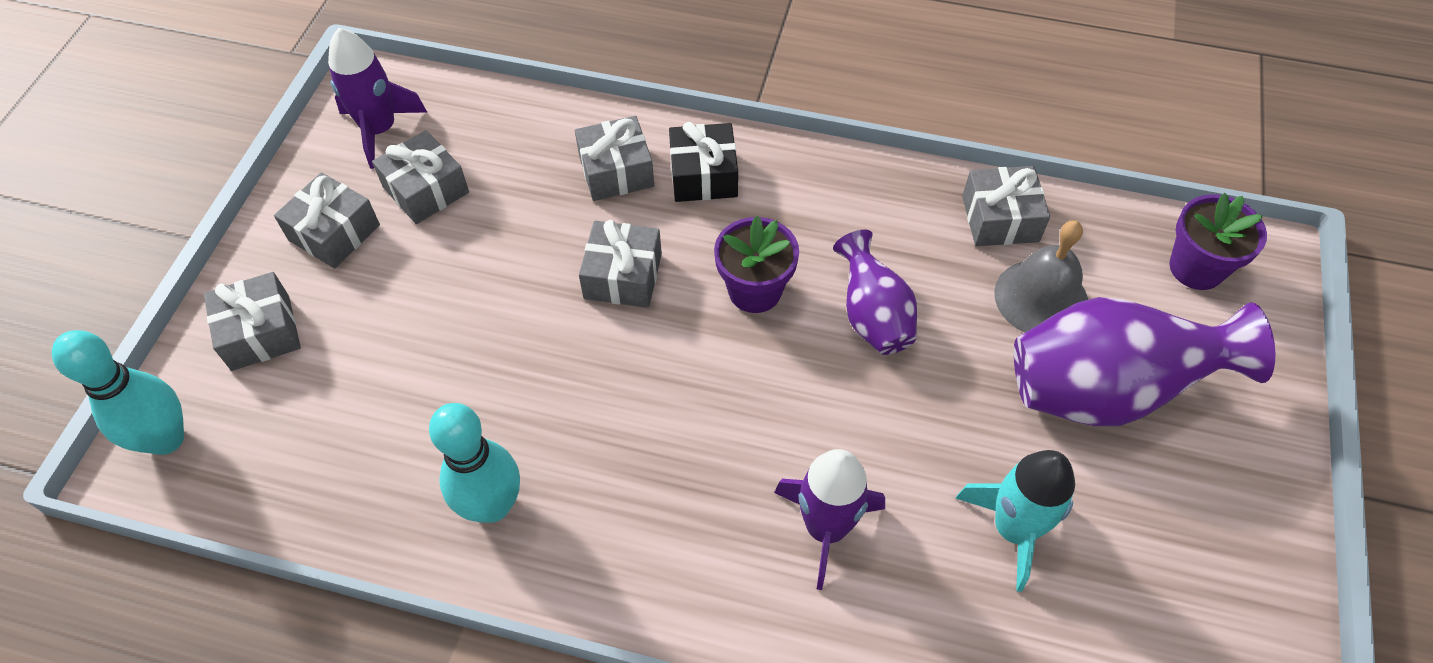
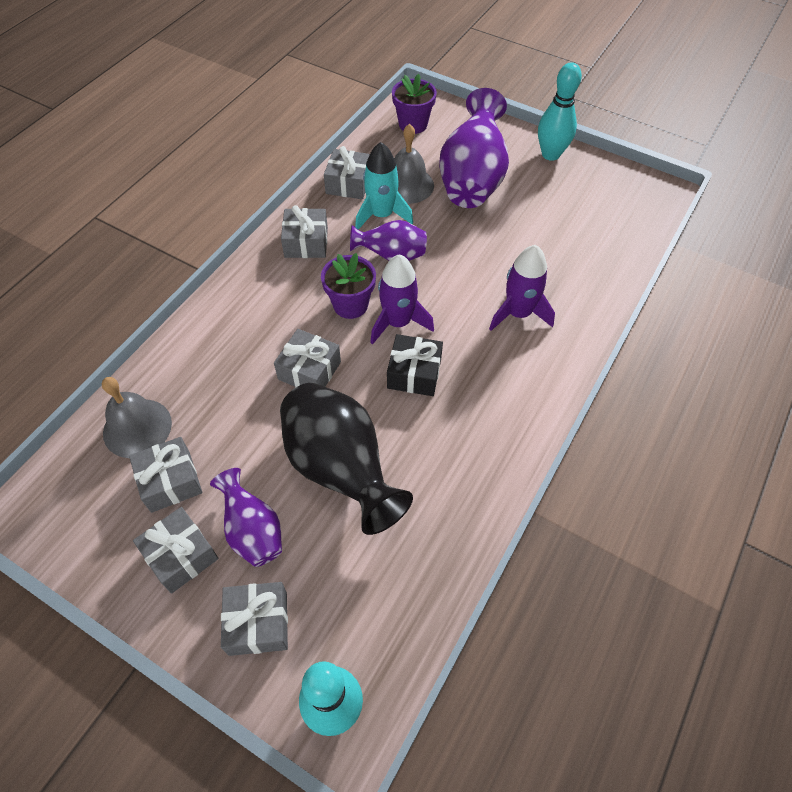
camera: 75 degrees left, 0 degrees up
(374, 290) = (253, 531): none -> purple vase
(380, 130) = (86, 507): purple rocket -> purple rocket (398, 323)
(477, 356) = (340, 469): none -> black vase
(490, 134) = (137, 427): none -> grey bell
(492, 505) = (459, 478): turquoise bowling pin -> turquoise bowling pin (550, 154)
(616, 171) = (217, 355): grey gift -> grey gift (306, 242)
(703, 175) = (247, 308): black gift -> black gift (414, 373)
(1013, 529) = (538, 239): turquoise rocket -> turquoise rocket (381, 215)

